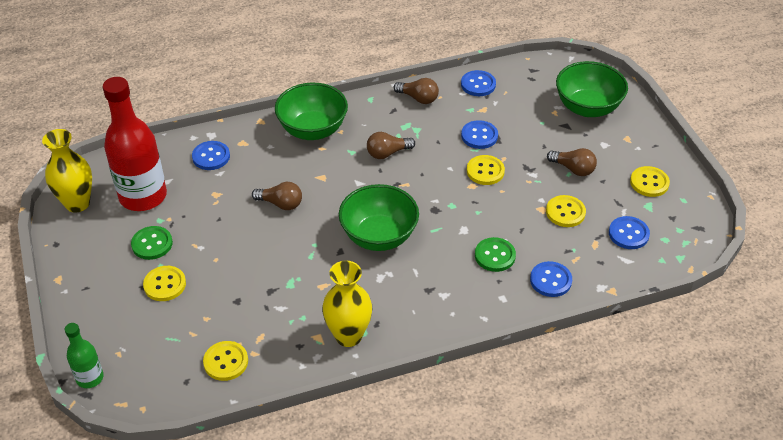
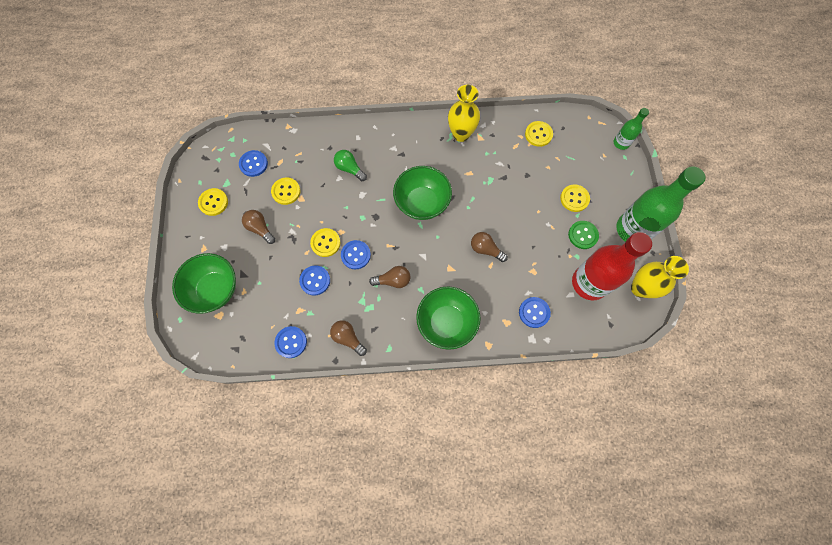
camera: 165 degrees left, 25 degrees up
(81, 264) = (633, 229): none -> green bottle
(495, 256) = (349, 168): green button -> green light bulb
(550, 280) = (322, 142): blue button -> blue button (356, 255)

